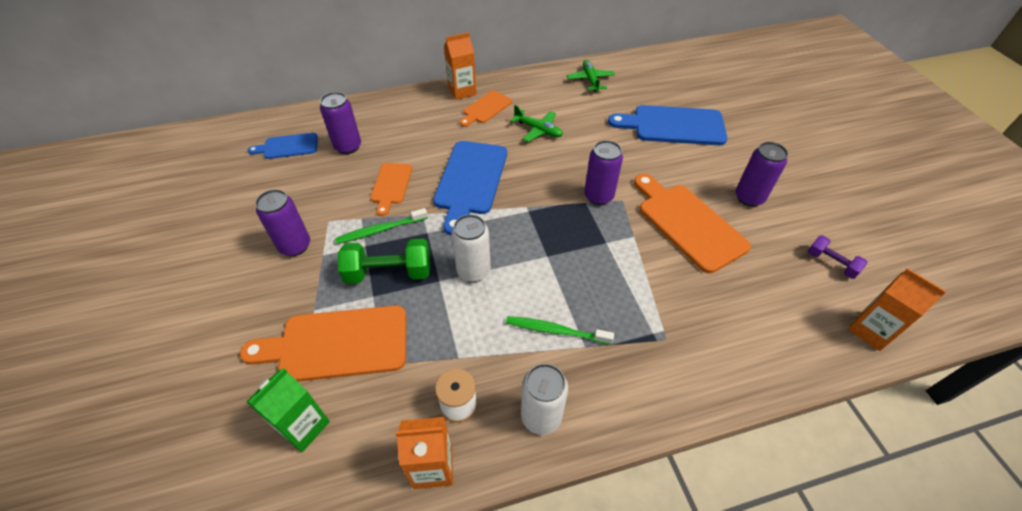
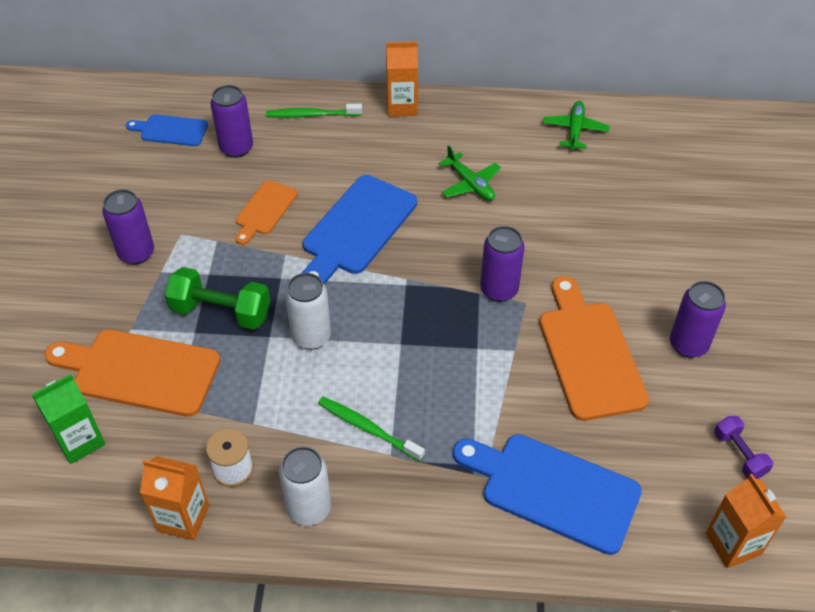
camera: 20 degrees right, 0 degrees up
(380, 230) = (231, 260): green toothbrush -> green toothbrush (311, 115)
(485, 108) = (419, 138): orange cutting board -> none
(673, 125) = (648, 222): blue cutting board -> blue cutting board (553, 489)

